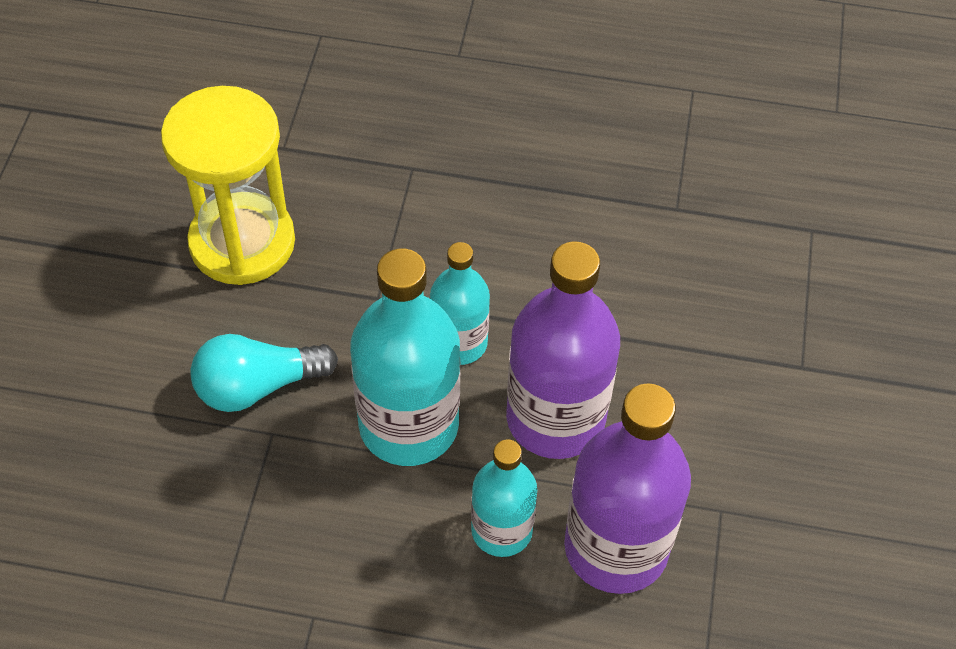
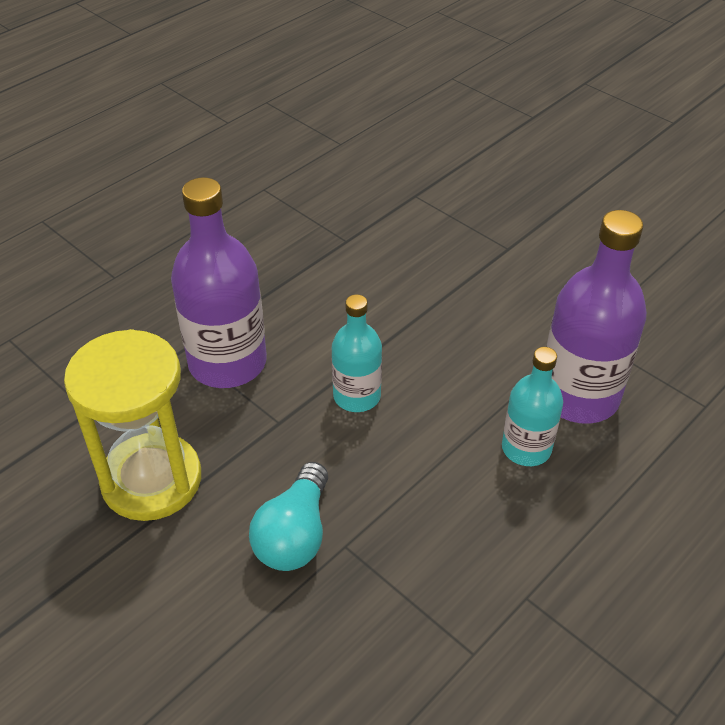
camera: 55 degrees left, 10 degrees down
(408, 425) = (402, 458): turquoise bottle -> none
(555, 418) = (458, 376): purple bottle -> purple bottle (227, 363)

